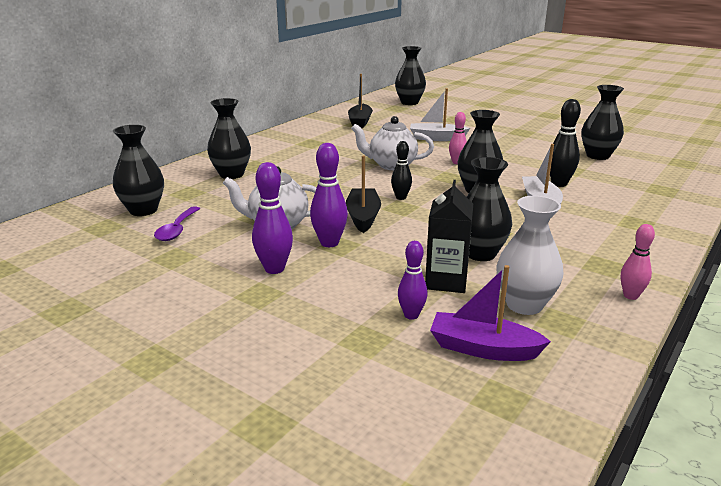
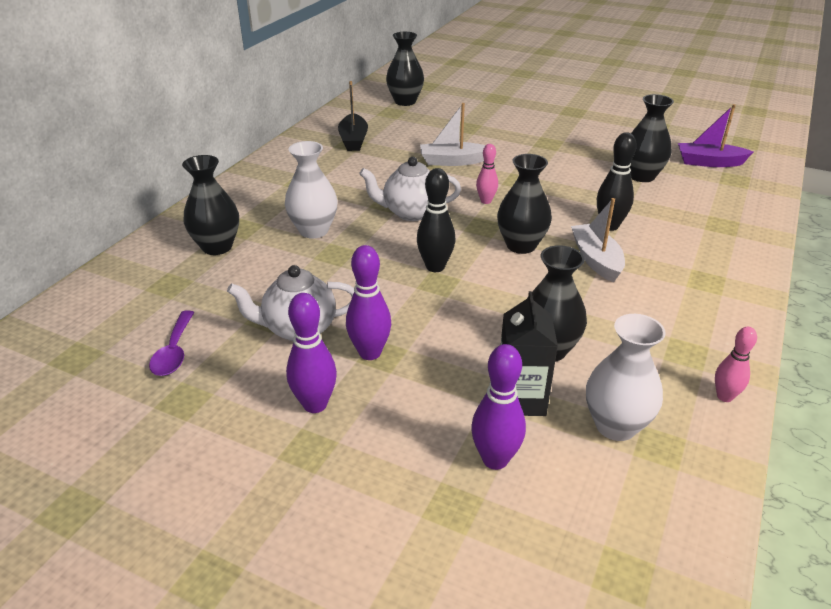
camera: 10 degrees left, 10 degrees up
(143, 210) = (120, 322): black vase -> none
(310, 170) = (314, 230): none -> white vase
(363, 217) = (399, 304): black boat -> none
(401, 197) = (435, 267): black bowling pin -> black bowling pin, size x1.53
(411, 315) = (495, 459): purple bowling pin -> purple bowling pin, size x1.53
(483, 348) = (587, 500): purple boat -> purple boat (709, 162)

